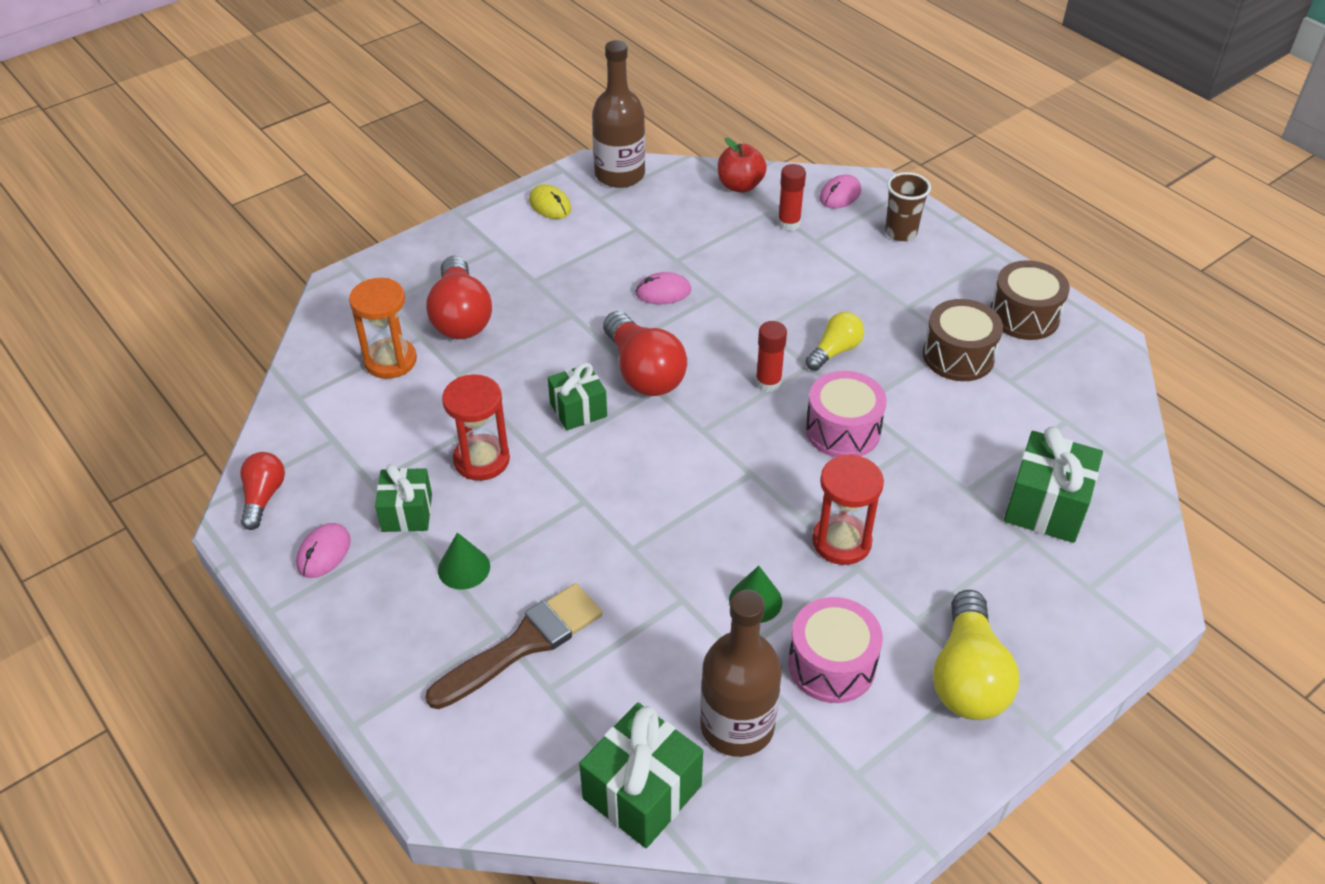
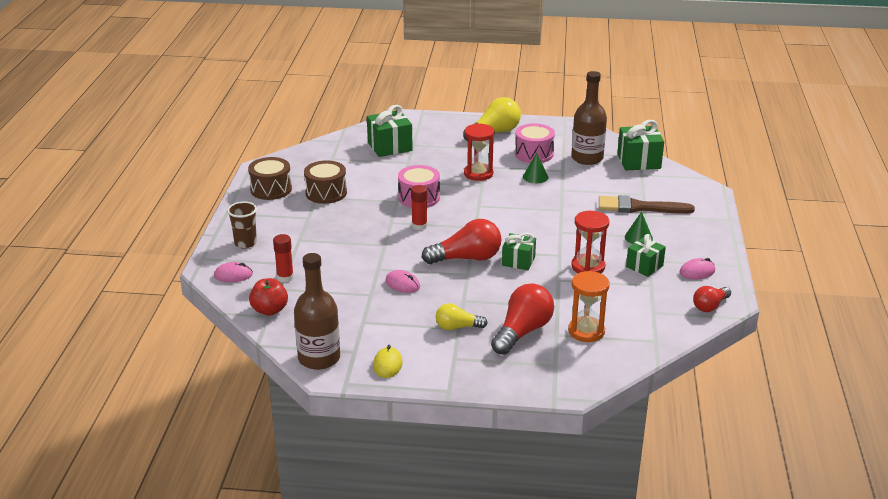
camera: 135 degrees left, 15 degrees down
(643, 372) = (467, 258): red light bulb -> red light bulb turned 60 degrees clockwise
(835, 351) = (370, 220): yellow light bulb -> yellow light bulb (457, 327)

